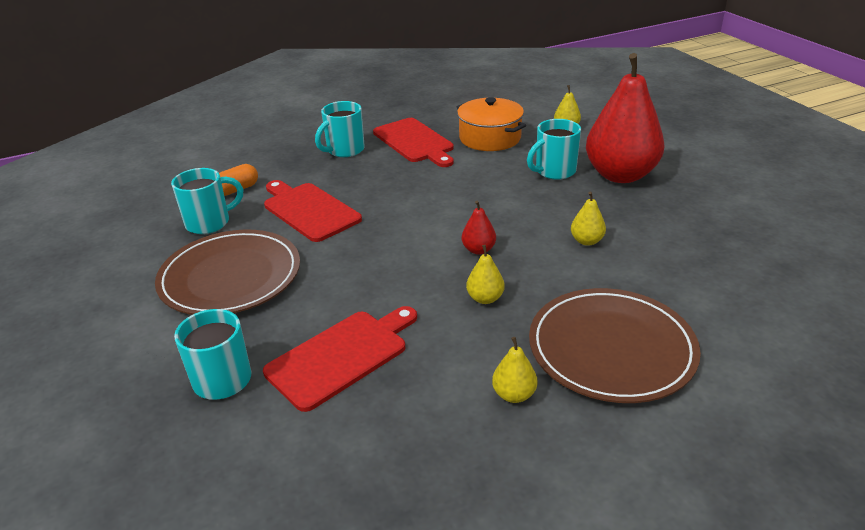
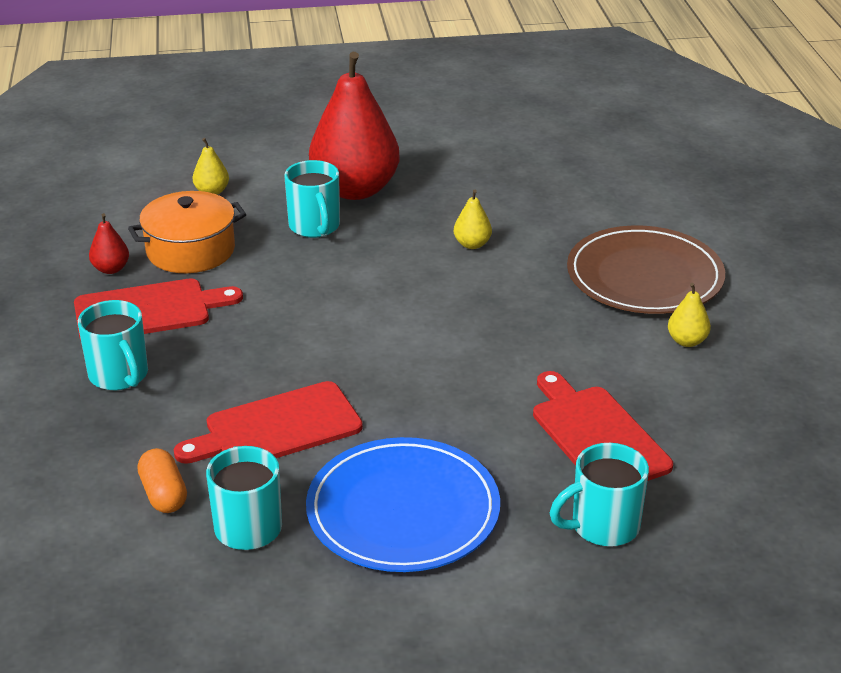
camera: 75 degrees left, 0 degrees up
(230, 277) = (403, 510): brown plate -> blue plate
(478, 250) = (450, 313): red pear -> red pear (111, 269)
(485, 298) = (540, 327): yellow pear -> none

